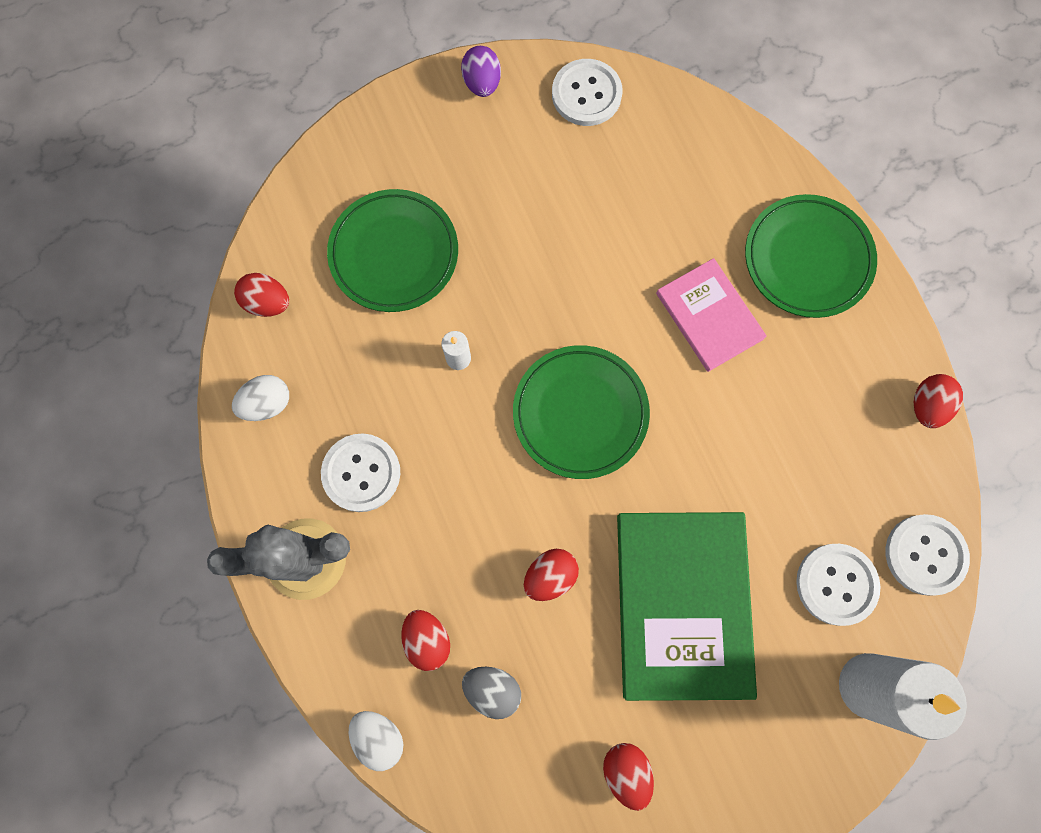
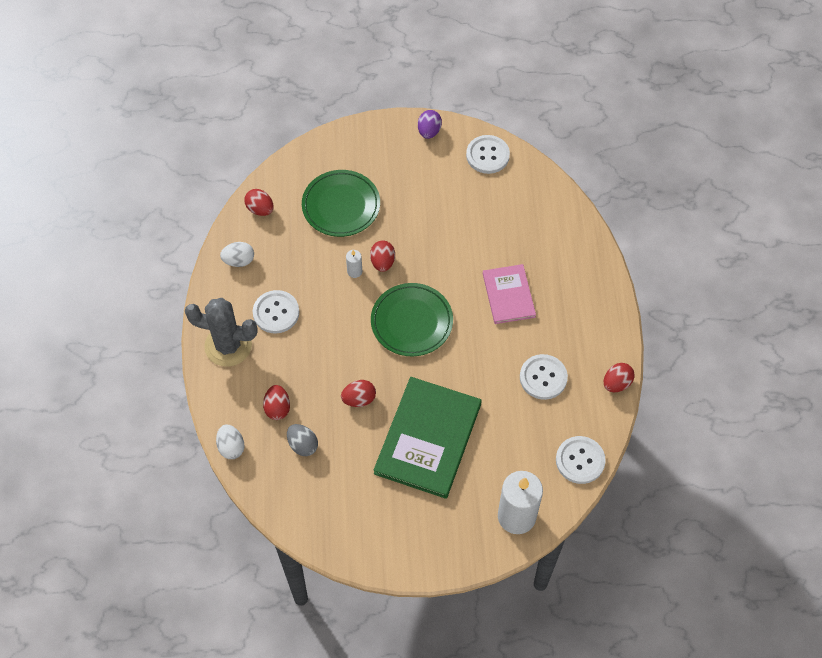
camera: 20 degrees right, 15 degrees down
(626, 770) = (359, 511): red egg -> red egg (382, 262)
(807, 259) = (580, 283): green plate -> none
(836, 584) = (521, 458): white button -> white button (543, 377)

